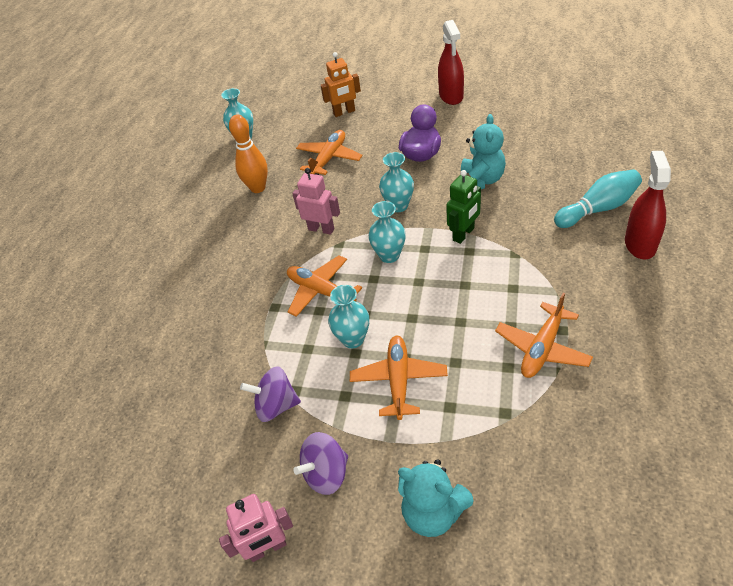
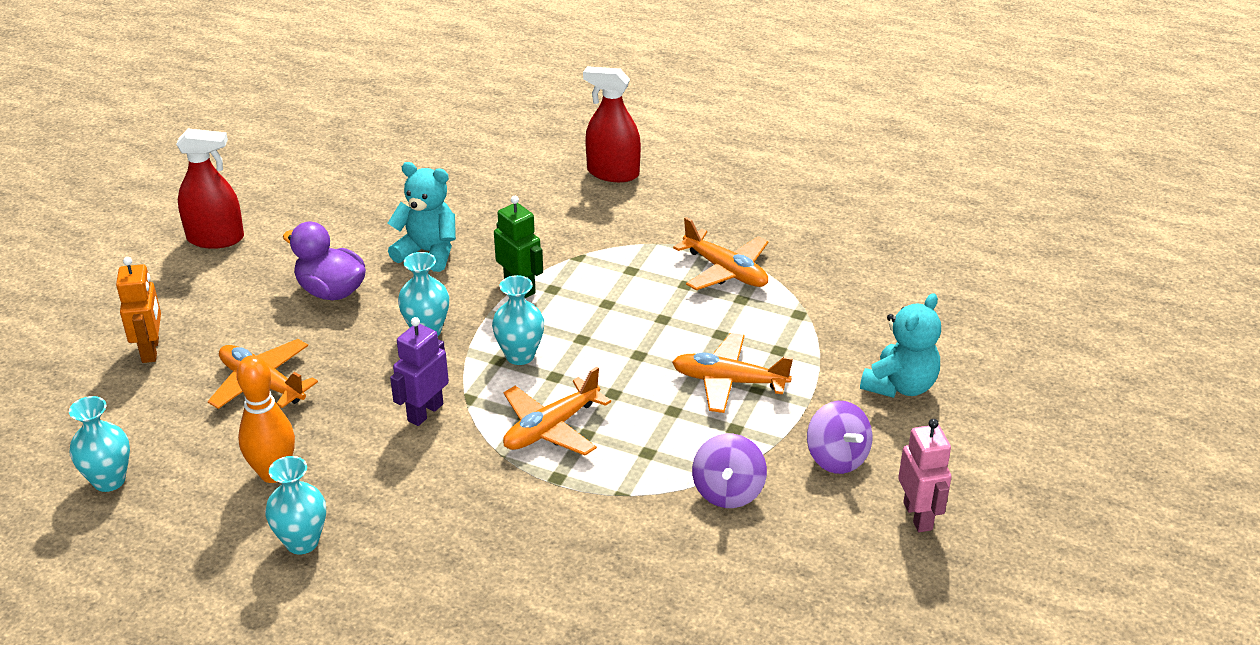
camera: 85 degrees left, 10 degrees down
(321, 229) = (425, 412): pink robot -> purple robot
(353, 339) = (650, 410): turquoise vase -> turquoise vase (302, 542)
(598, 209) = (541, 183): turquoise bowling pin -> none

